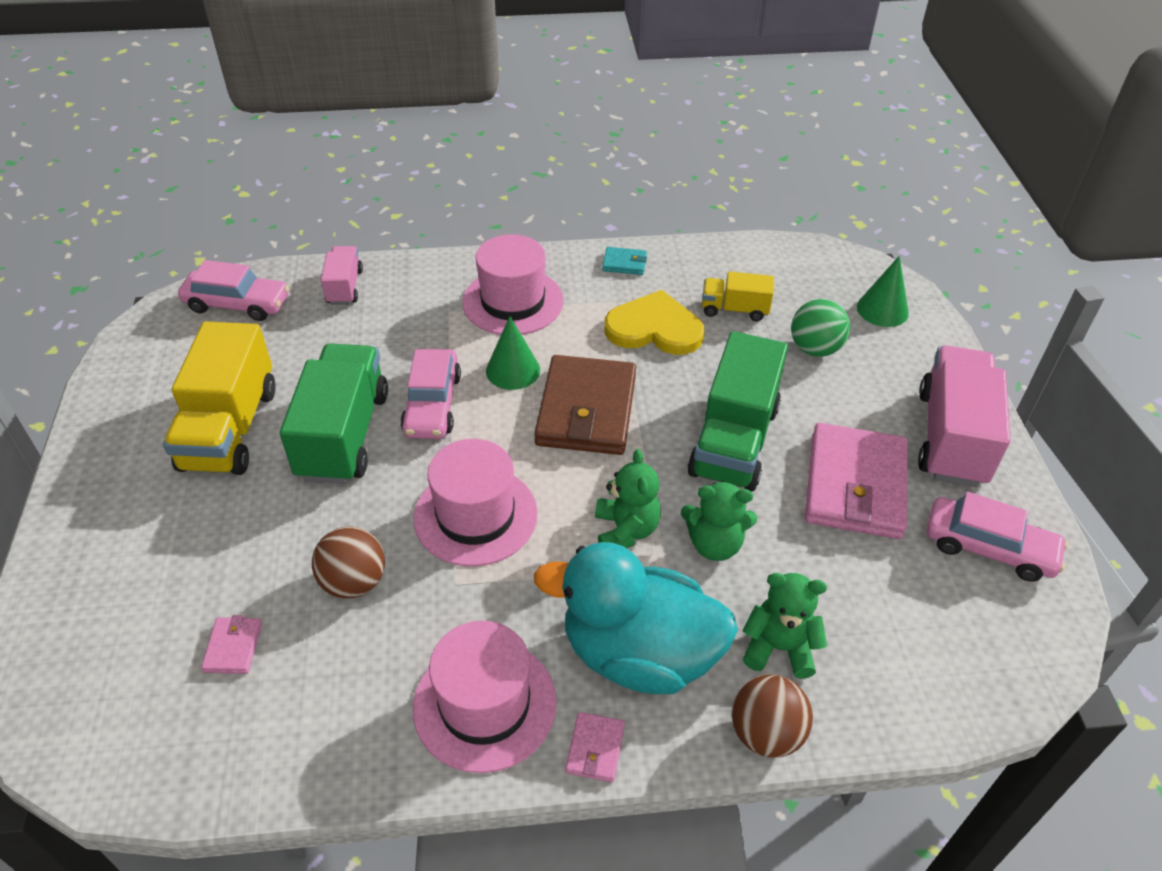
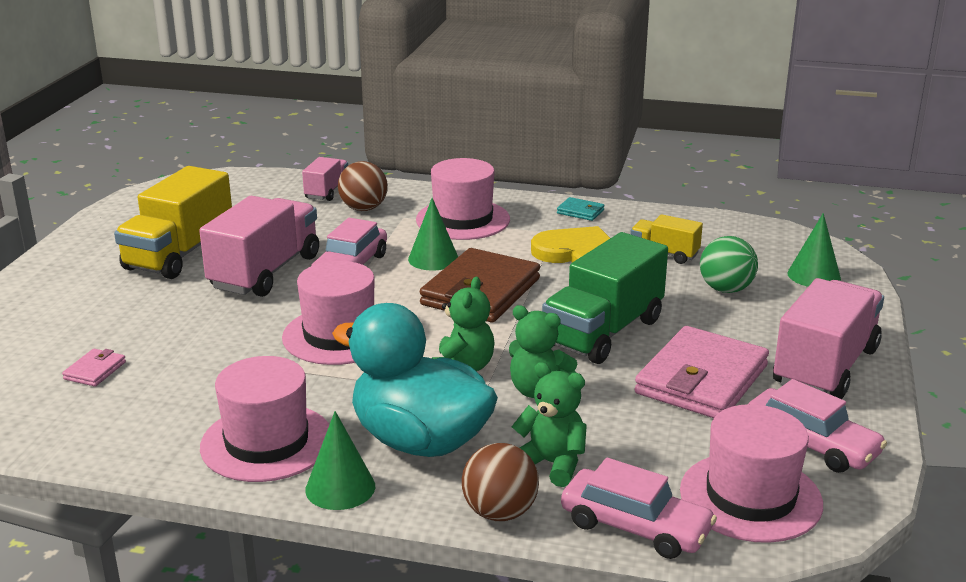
camera: 20 degrees right, 20 degrees down
(237, 304) = (235, 188): pink car -> pink car (635, 527)
(344, 435) = (265, 272): green truck -> pink truck
(354, 582) = (213, 354): brown ball -> brown ball (363, 208)
(595, 749) = (340, 488): pink wallet -> green cone
(973, 637) = (750, 497): none -> pink hat

